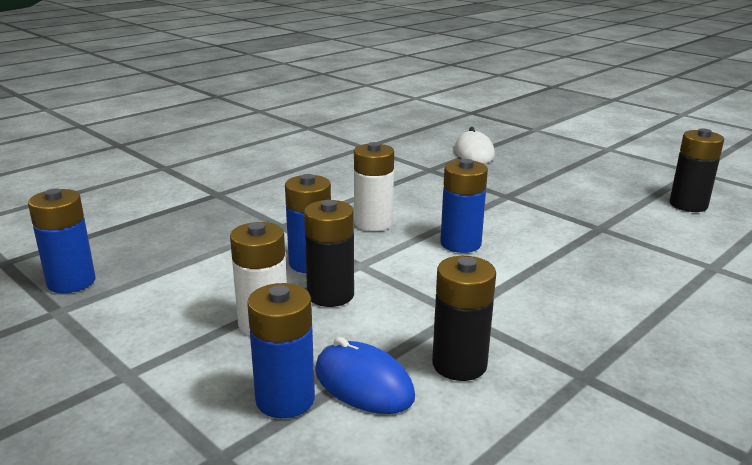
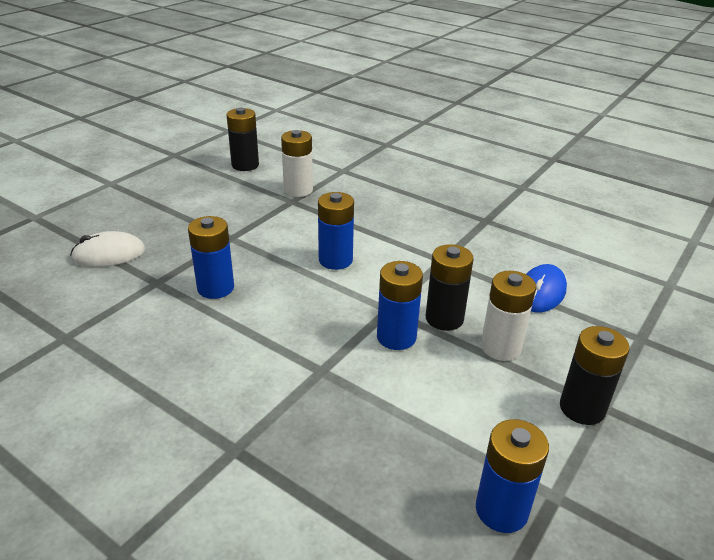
camera: 100 degrees left, 10 degrees up
(285, 399) = (576, 321): blue battery -> blue battery (215, 288)
(373, 223) = (304, 309): white battery -> white battery (298, 190)
(459, 364) = (500, 258): black battery -> black battery (582, 408)

